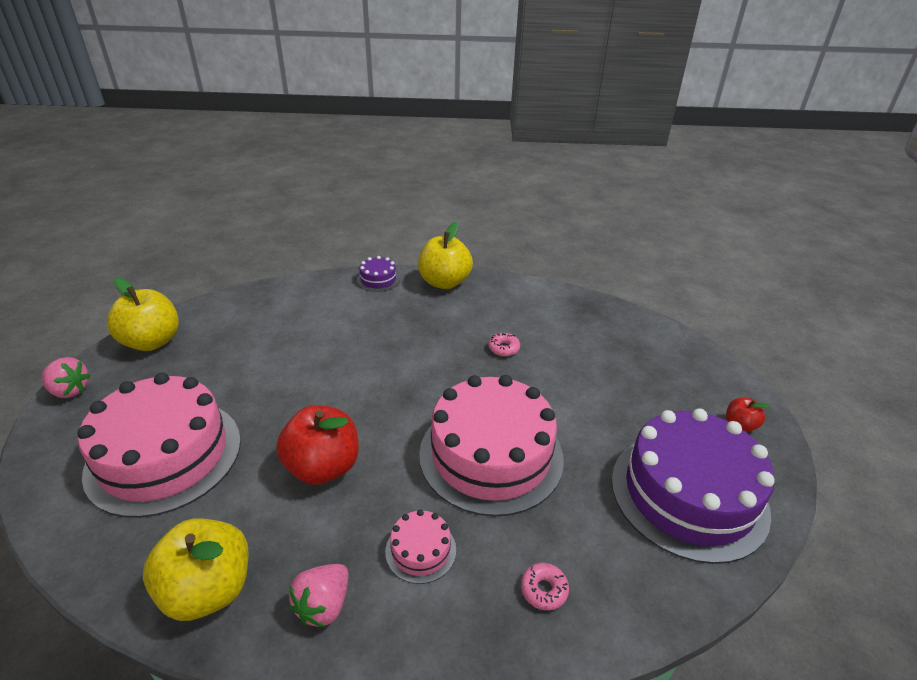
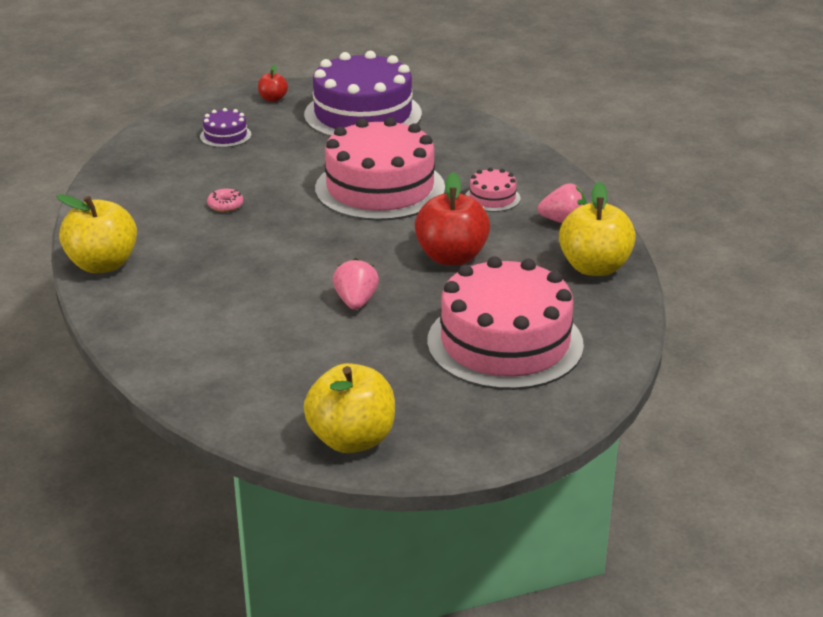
camera: 110 degrees left, 5 degrees down
(70, 390) = (474, 455): pink strawberry -> pink strawberry (356, 302)
(378, 279) = (116, 314): purple cake -> purple cake (225, 136)
(544, 590) = (484, 153): pink donut -> none

